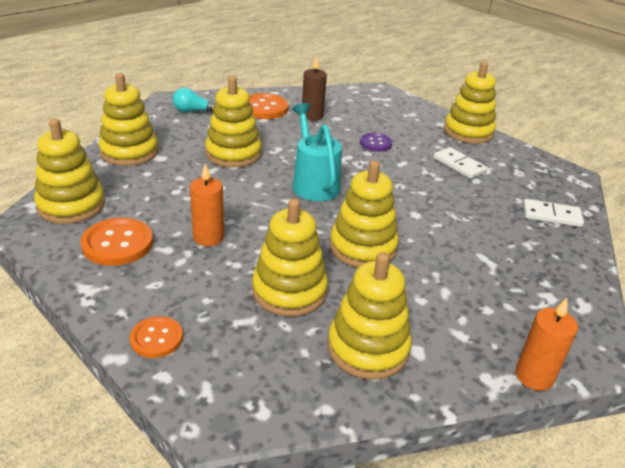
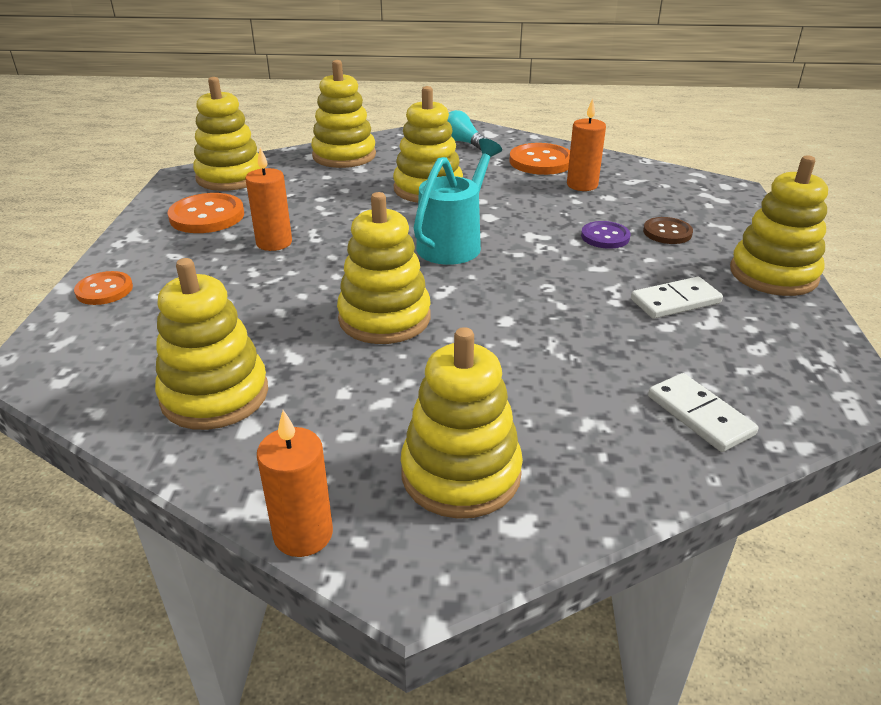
camera: 50 degrees right, 0 degrees up
(289, 291) = (249, 314): yellow stacking toy -> yellow stacking toy (461, 474)
(312, 116) = (582, 185): brown candle -> orange candle
(396, 128) = (667, 232): none -> brown button
(459, 165) = (675, 301): white domino -> white domino turned 60 degrees clockwise

